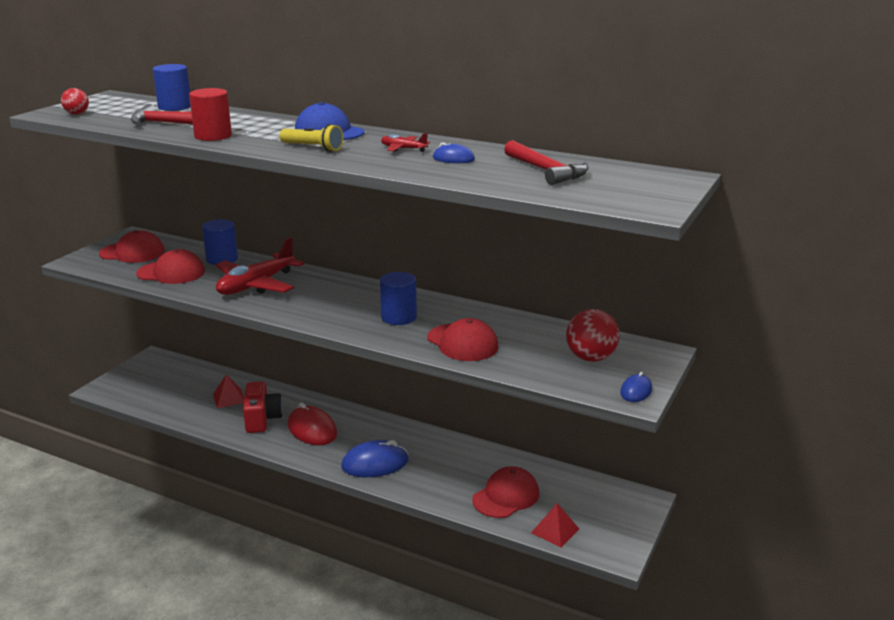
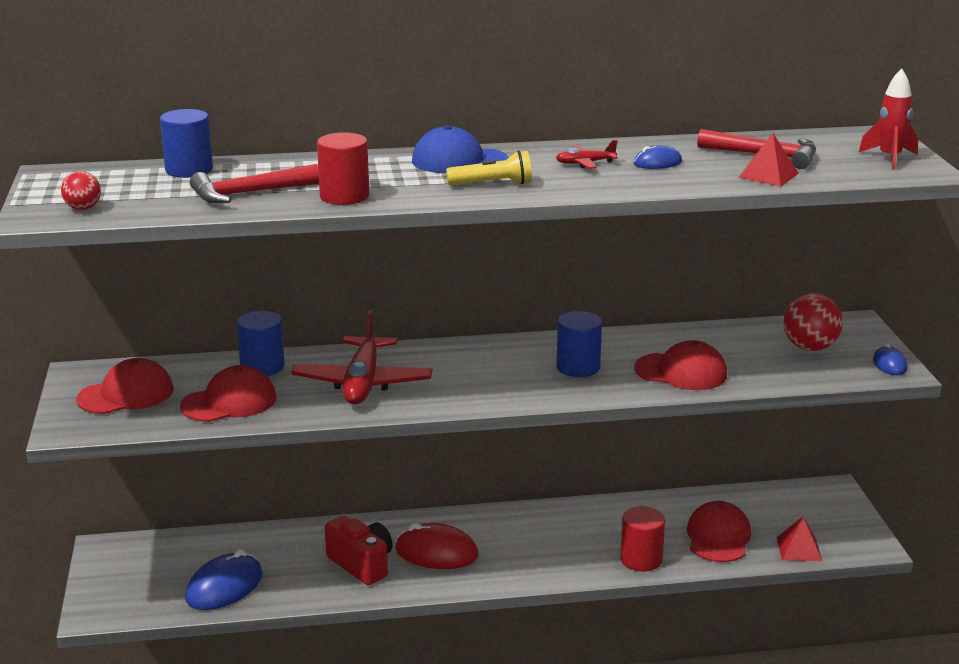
camera: 35 degrees left, 0 degrees up
(229, 398) = (286, 557): red pyramid -> red pyramid (768, 175)
(375, 464) = (553, 559): blue mouse -> blue mouse (224, 587)
(431, 488) = (641, 559): none -> red cylinder
(645, 194) = (889, 158): none -> red rocket

